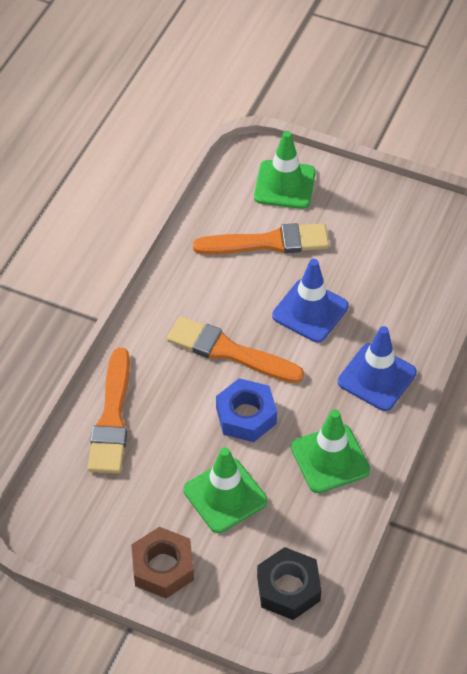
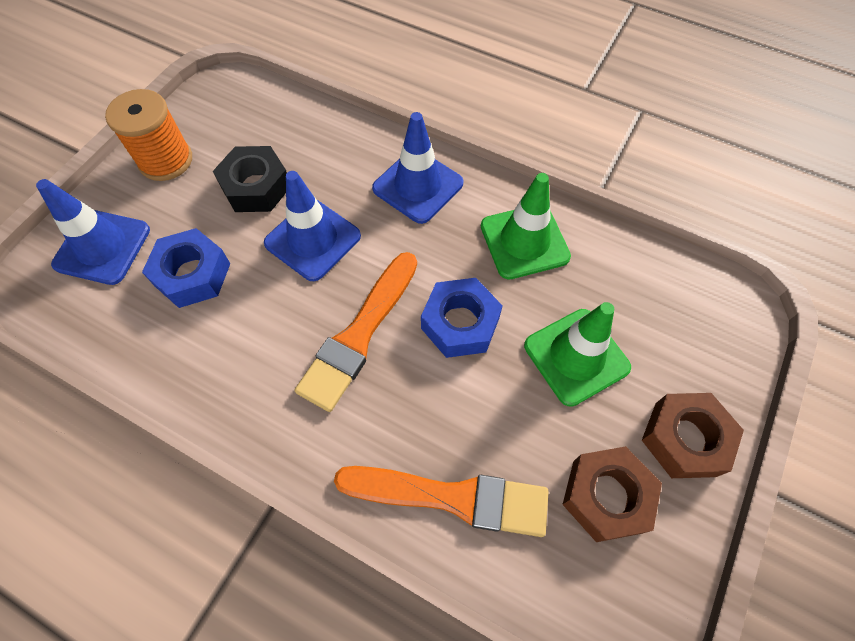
camera: 85 degrees left, 10 degrees up
(117, 512) = (606, 496): none -> brown nut
(268, 242) = (192, 274): orange brush -> blue nut
(284, 185) = (102, 247): green traffic cone -> blue traffic cone
(288, 588) = (695, 299): black nut -> black nut (256, 187)
(373, 202) = (166, 160): none -> orange spool

